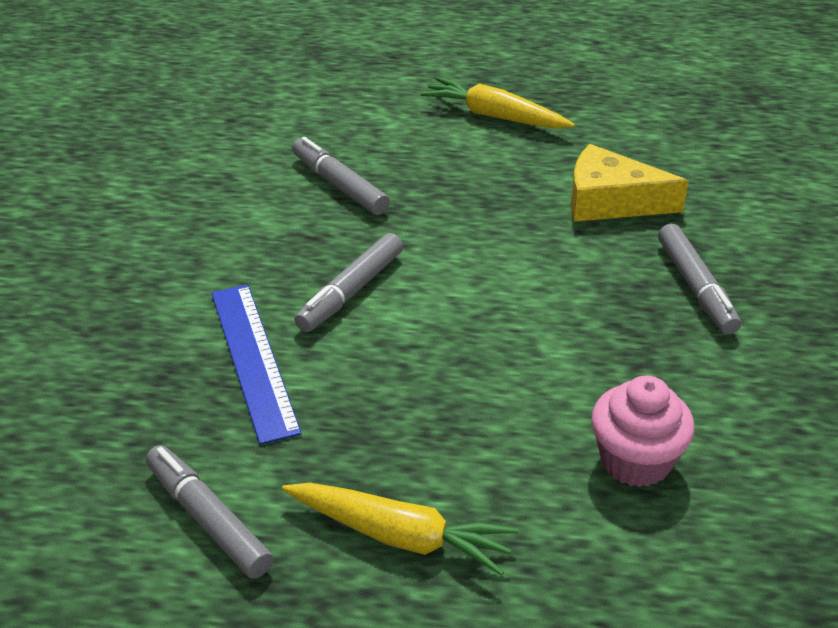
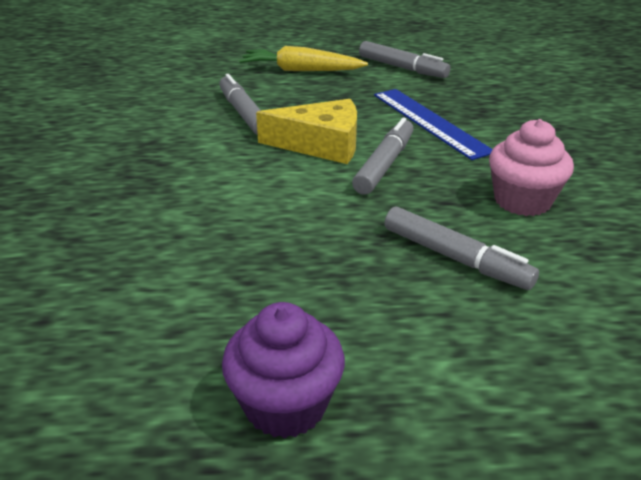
camera: 170 degrees right, 5 degrees down
(495, 116) = (285, 405): yellow carrot -> purple cupcake
(610, 201) = (133, 272): yellow cheese -> yellow cheese (321, 144)
(635, 460) = (167, 101): pink cupcake -> pink cupcake (522, 201)
(695, 287) = (78, 194): grey marker -> grey marker (243, 113)

